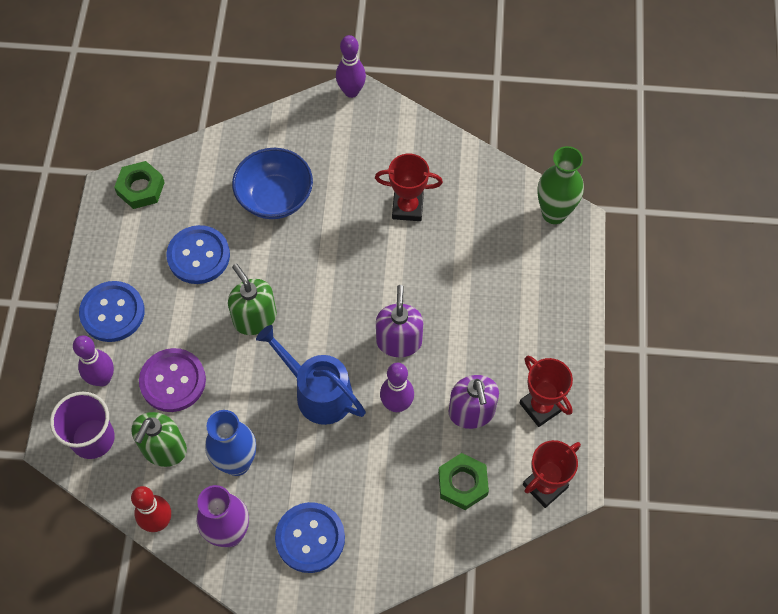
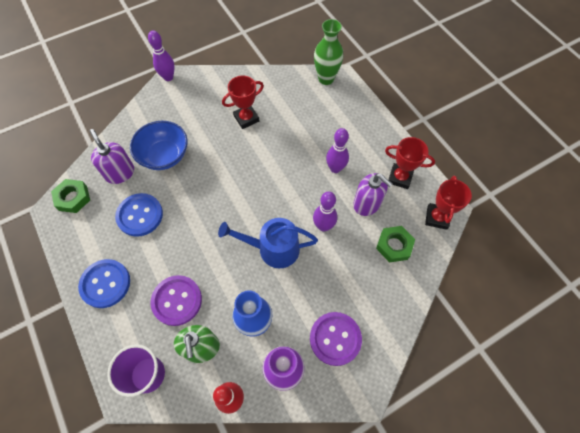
camera: 35 degrees left, 0 degrees up
(102, 379) = (127, 330): purple bowling pin -> purple bowling pin (335, 168)
(255, 318) = (202, 230): green soap dispenser -> none
(310, 538) = (335, 339): blue button -> purple button
(399, 341) = (297, 191): purple soap dispenser -> purple soap dispenser (120, 173)

